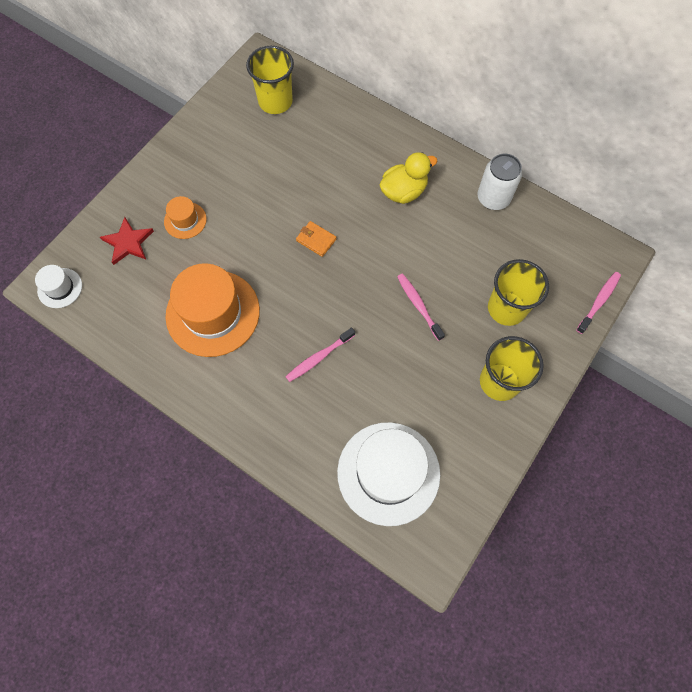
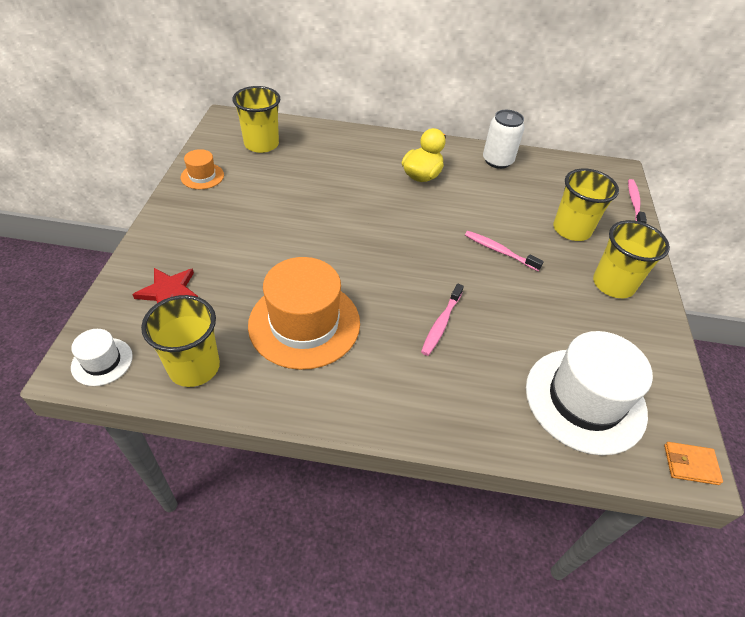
camera: 30 degrees left, 20 degrees down
(117, 318) = (194, 367): none -> yellow cup
(185, 220) = (224, 254): orange hat -> orange hat (202, 176)
(316, 240) = (369, 231): orange wallet -> orange wallet (690, 464)

